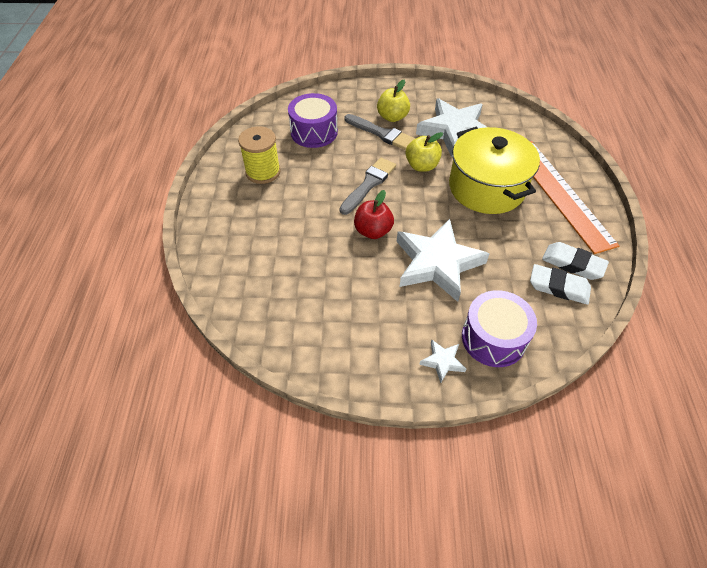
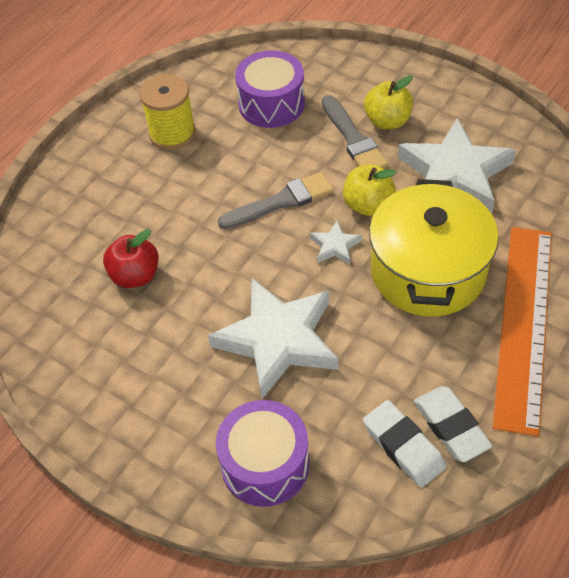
camera: 35 degrees right, 0 degrees up
(373, 231) = (236, 264): red apple -> red apple (135, 276)
(442, 361) = (184, 459): white star -> white star (335, 246)

